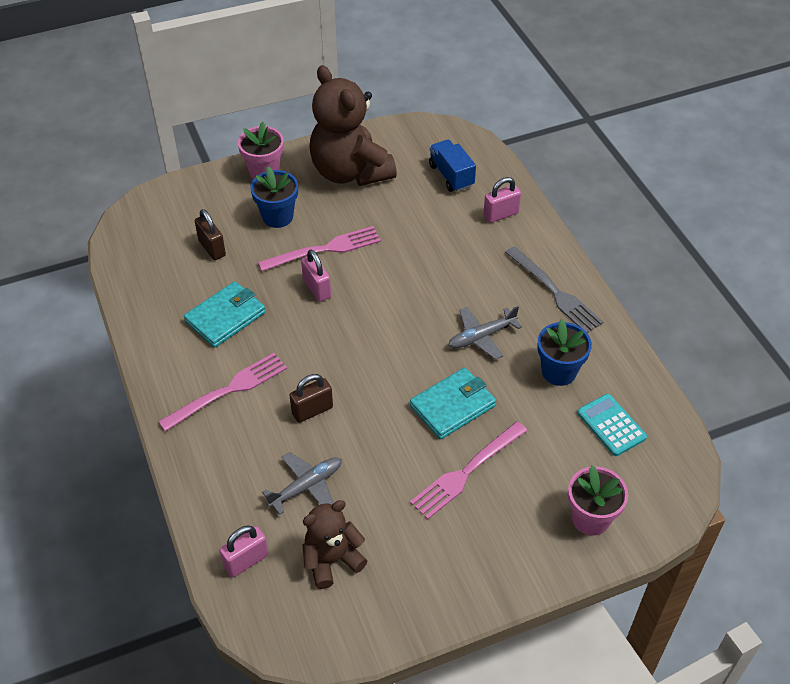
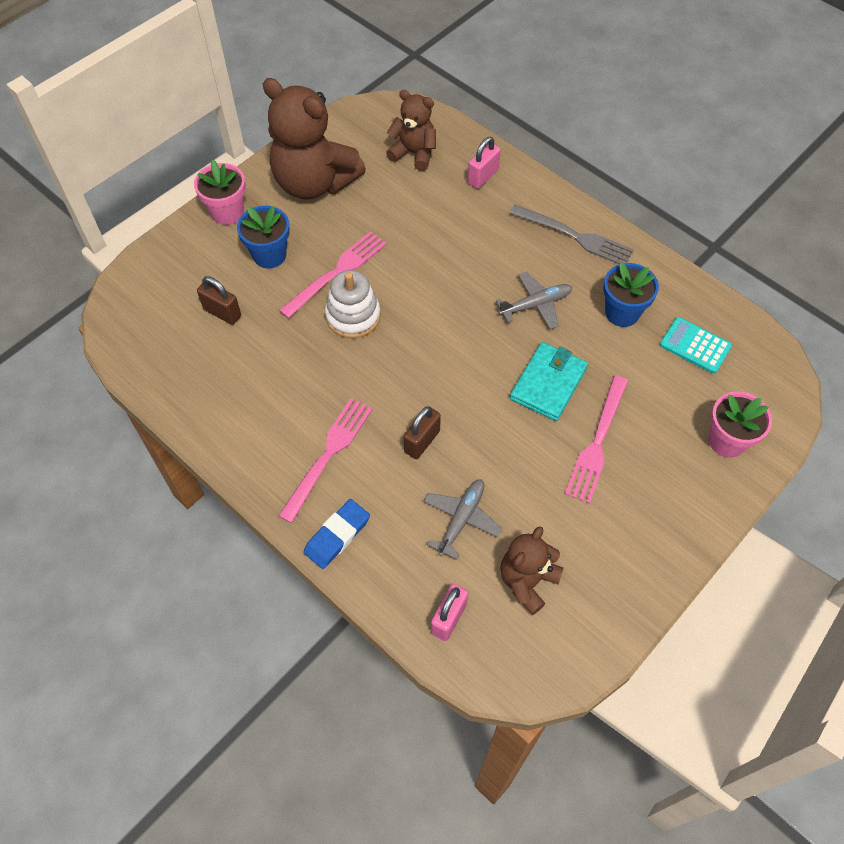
camera: 25 degrees left, 10 degrees up
(196, 457) = (337, 536): none -> blue eraser
(225, 317) = (280, 380): turquoise wallet -> none
(317, 289) = (353, 316): pink padlock -> white stacking toy
(451, 175) = (414, 153): blue truck -> brown teddy bear
(482, 336) = (535, 305): grey plane -> grey plane turned 150 degrees counterclockwise

